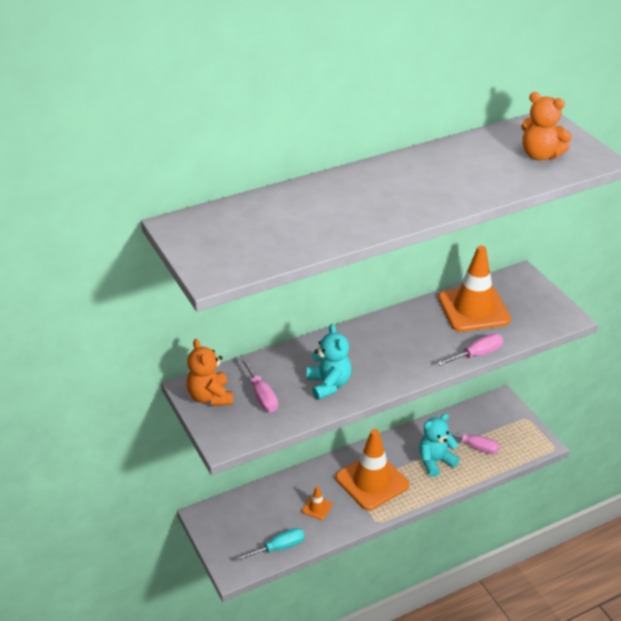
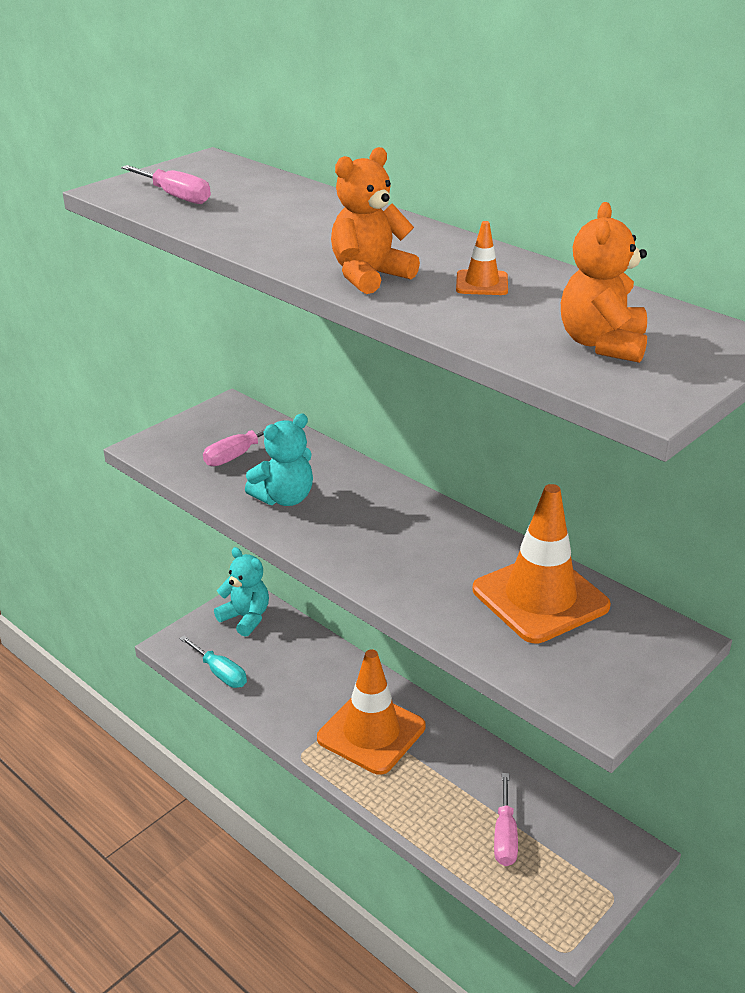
camera: 70 degrees right, 5 degrees down
(210, 397) = (220, 422): orange teddy bear -> orange teddy bear (369, 276)
(317, 508) = (299, 690): orange traffic cone -> orange traffic cone (482, 283)
(435, 461) = (446, 794): turquoise teddy bear -> turquoise teddy bear (245, 618)
(477, 354) = (427, 620): pink screwdriver -> pink screwdriver (175, 196)

